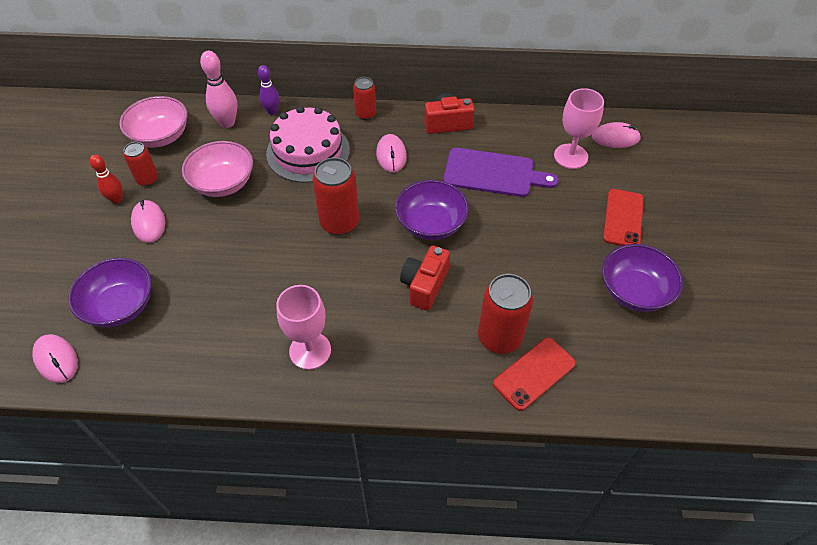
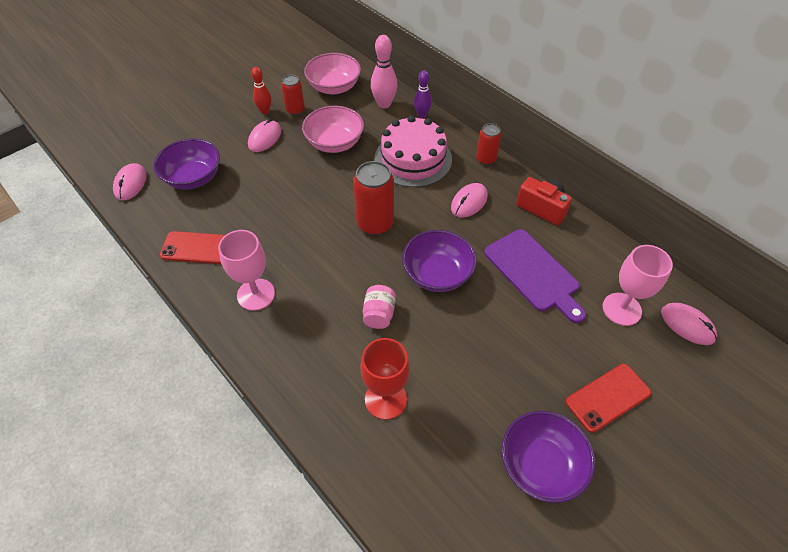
camera: 45 degrees right, 0 degrees up
(424, 285) = (379, 314): red camera -> pink jar
(499, 337) = (385, 399): red can -> red goblet
(534, 373) = (378, 449): red phone -> red phone (198, 248)

